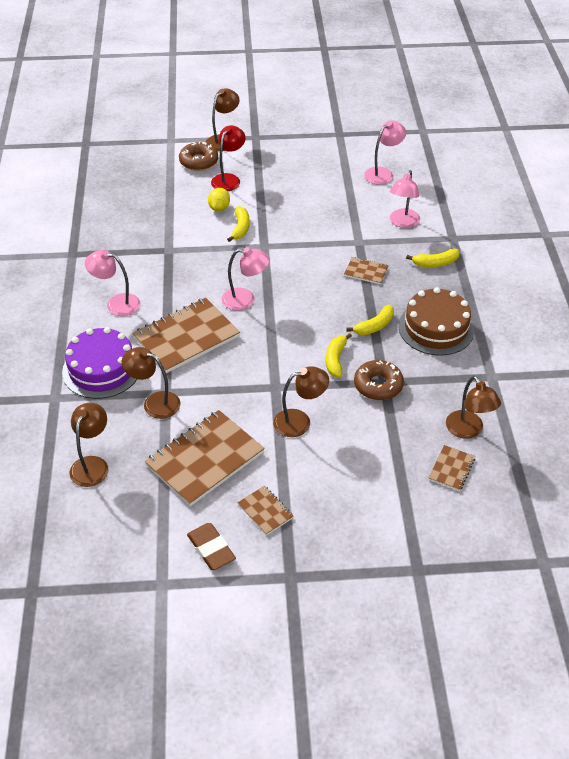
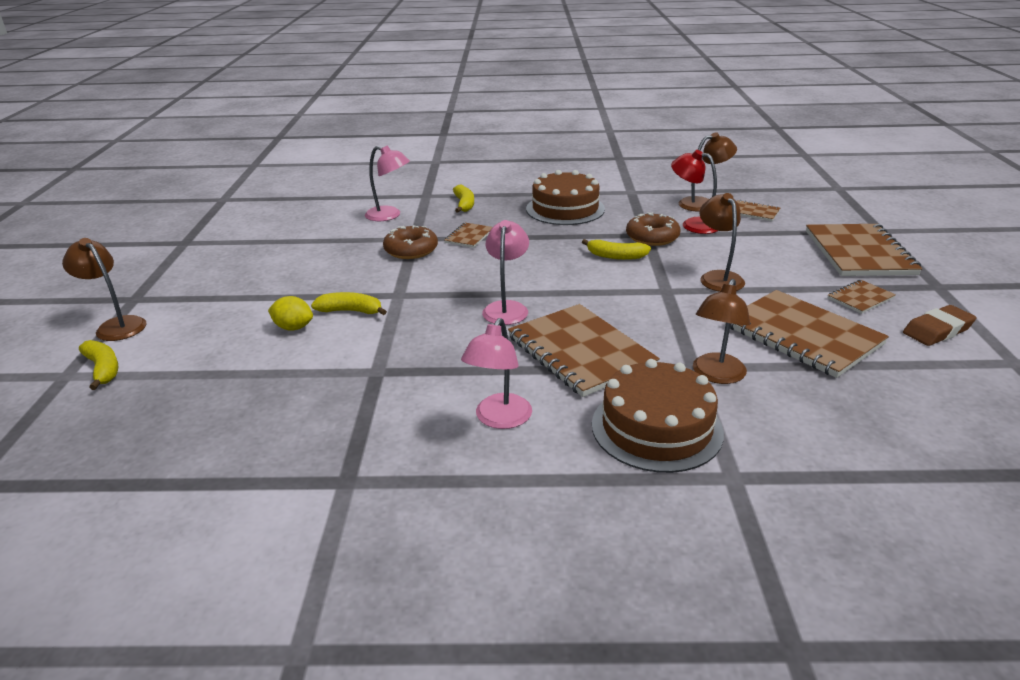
camera: 85 degrees left, 15 degrees down
(92, 464) = (858, 427): brown lamp -> none
(102, 369) = (656, 428): purple cake -> brown cake
(199, 161) = (156, 346): brown donut -> brown donut (411, 250)
(229, 179) = (225, 320): red lamp -> red lamp (693, 224)
(359, 534) = (859, 253): none -> brown notebook
(374, 326) = (561, 235): yellow banana -> yellow banana (103, 369)
(383, 173) = (289, 221): pink lamp -> none

